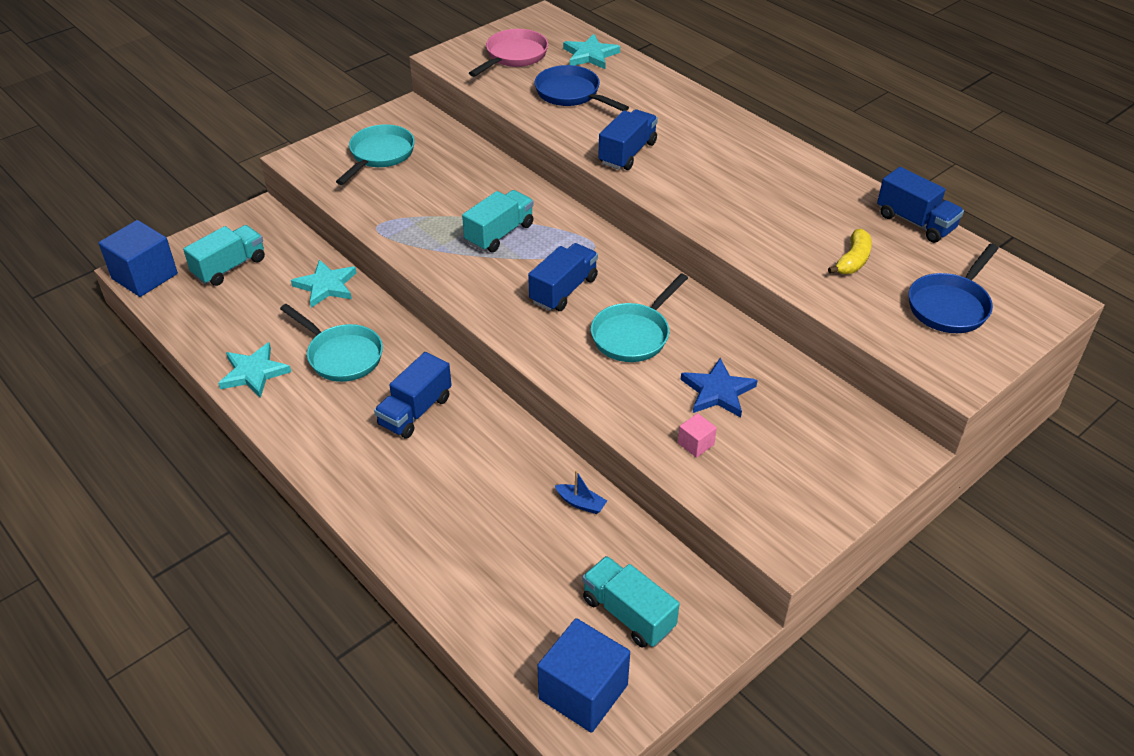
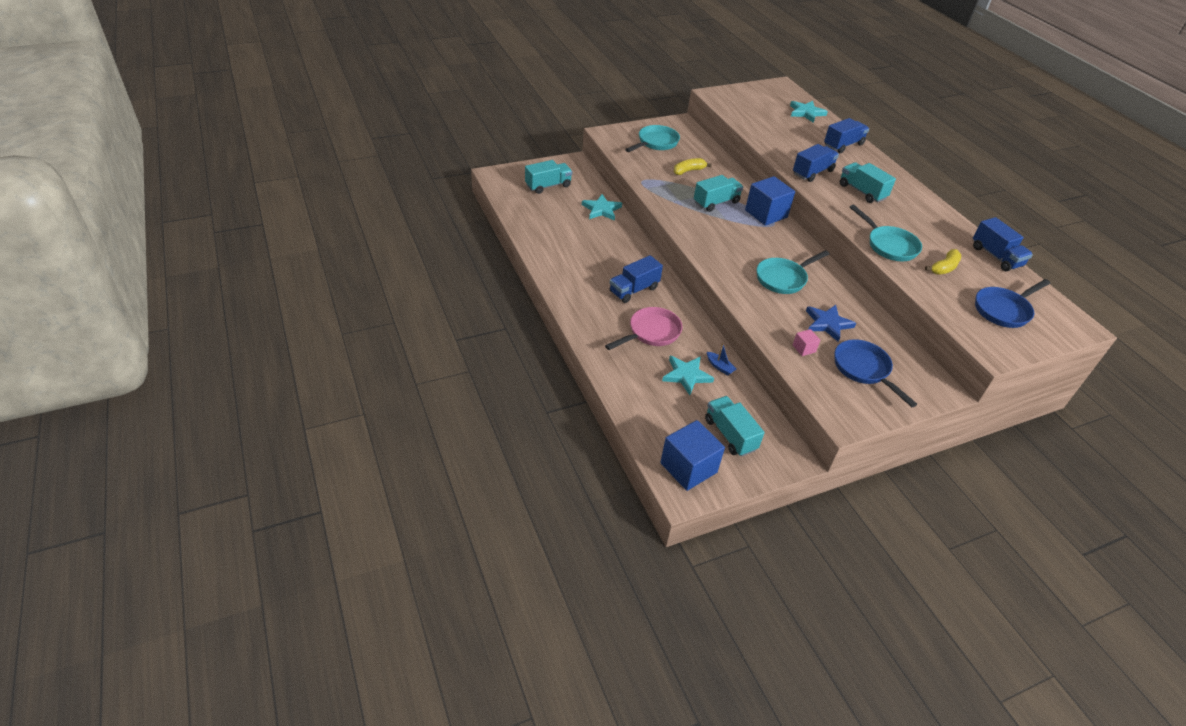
camera: 15 degrees right, 0 degrees up
(145, 276) = (498, 179): blue cube -> blue cube (766, 214)
(254, 372) = (545, 245): turquoise star -> turquoise star (686, 375)
(341, 355) = (599, 249): turquoise pan -> turquoise pan (889, 245)
(443, 190) = (688, 171): none -> yellow banana
(514, 56) = (756, 103): pink pan -> pink pan (651, 333)
(563, 290) = (746, 243): blue truck -> blue truck (843, 145)
(571, 94) = (787, 132): blue pan -> blue pan (864, 370)
(706, 167) = (862, 192): none -> turquoise truck

